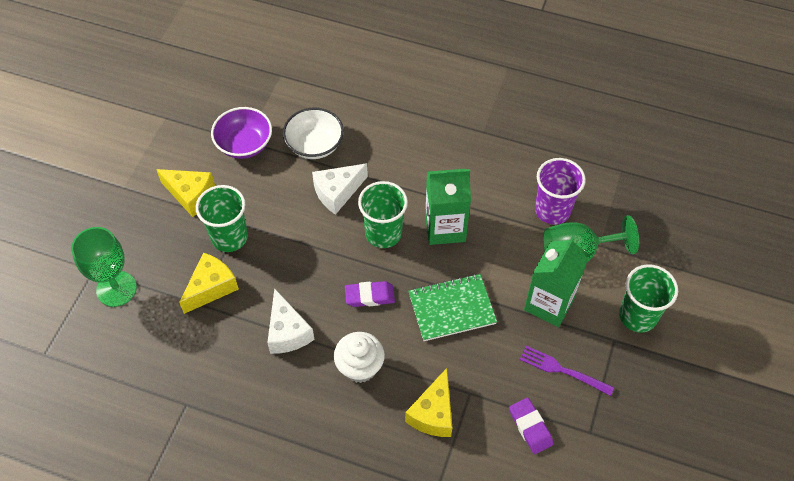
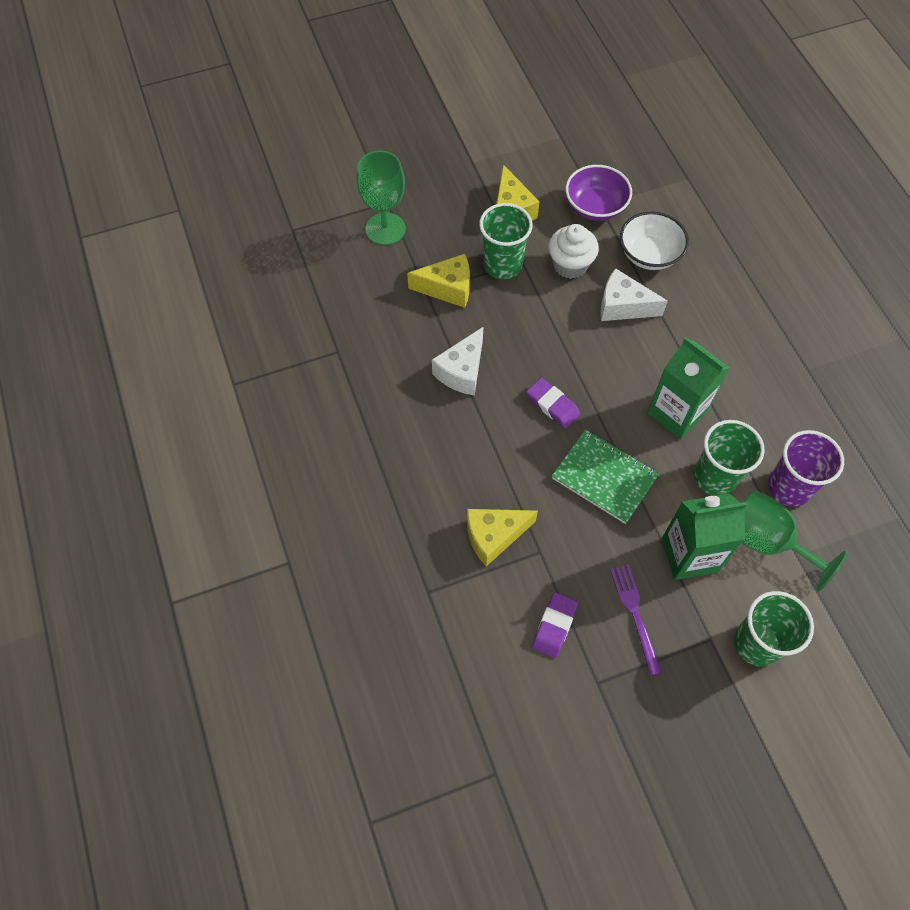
camera: 50 degrees right, 5 degrees up
(360, 367) = (482, 448): white cupcake -> white cupcake (570, 265)
(383, 233) = (621, 370): green cup -> green cup (715, 477)

